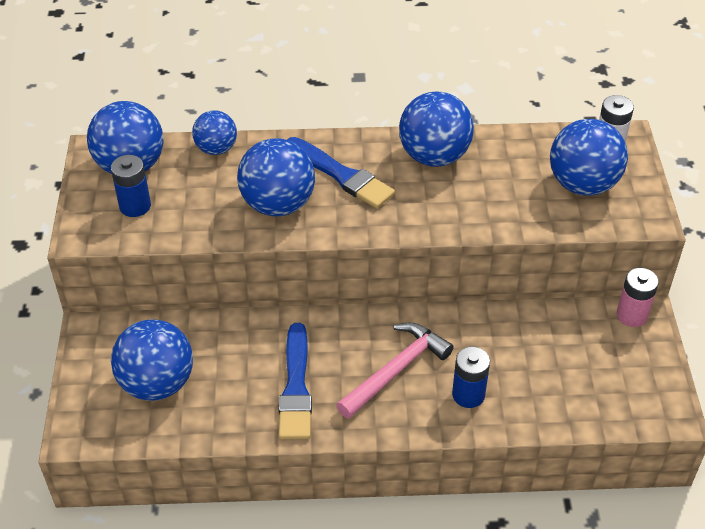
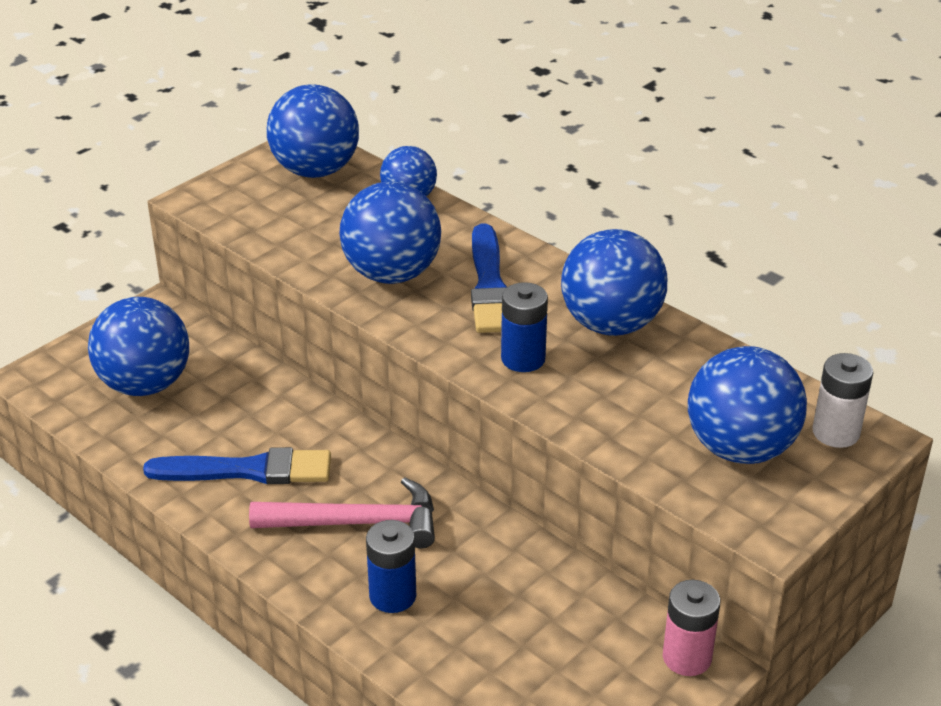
camera: 45 degrees right, 10 degrees down
(135, 206) = (271, 202): blue battery -> blue battery (523, 359)
(296, 387) = (248, 470): blue brush -> blue brush turned 135 degrees counterclockwise

